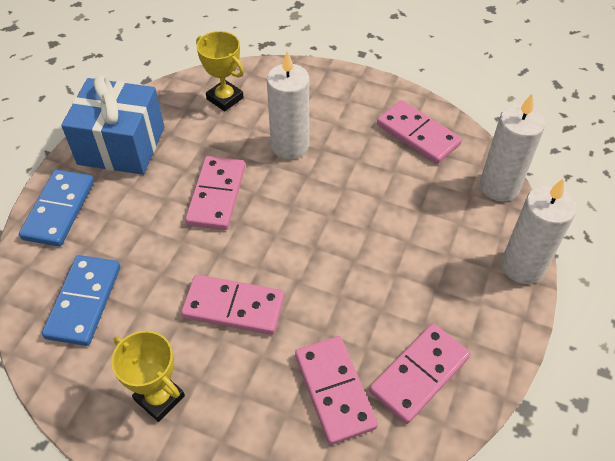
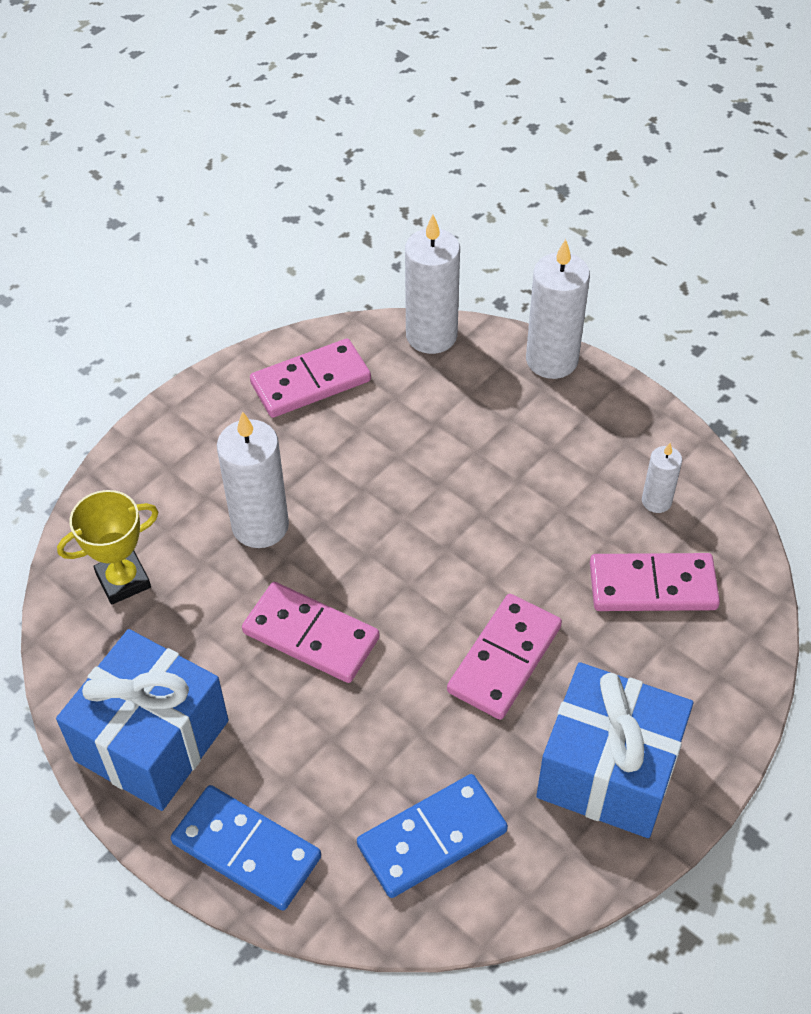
camera: 70 degrees left, 0 degrees up
(84, 302) = (432, 838): blue domino -> blue domino turned 60 degrees counterclockwise
(159, 398) = (608, 770): yellow trophy -> blue gift
(419, 374) = (656, 501): pink domino -> white candle

